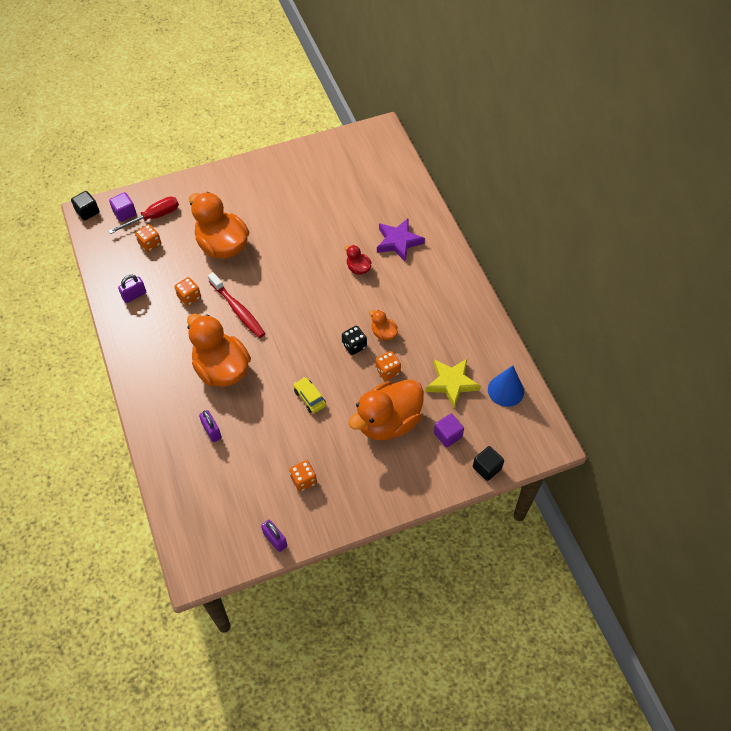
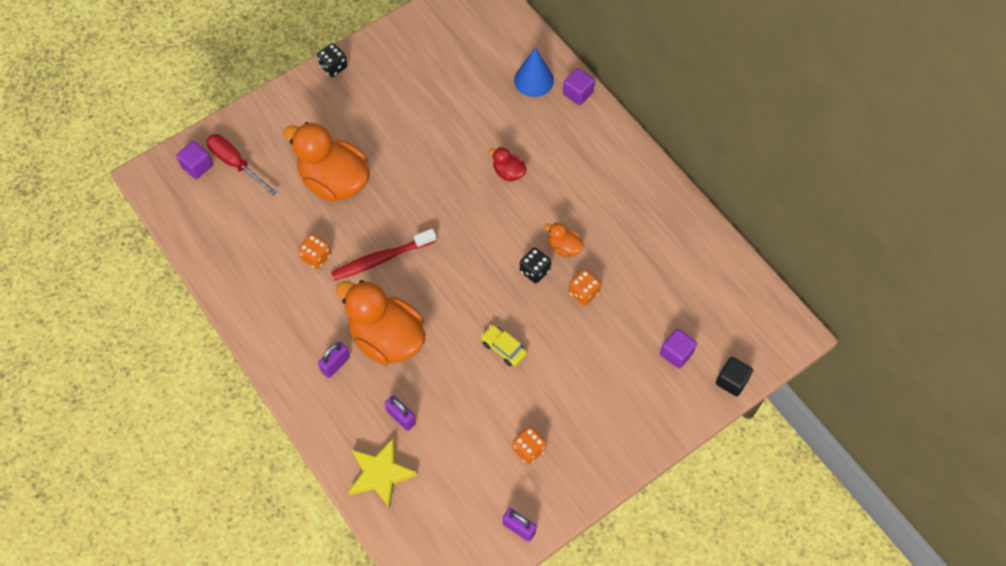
camera: 15 degrees left, 5 degrees up
(87, 212) = (149, 175): black cube -> none
(134, 295) = (247, 271): purple padlock -> purple padlock (335, 364)
(150, 244) = (243, 199): orange dice -> none
(153, 217) = (235, 163): red screwdriver -> red screwdriver turned 90 degrees counterclockwise
(238, 310) = (381, 259): red toothbrush -> red toothbrush turned 120 degrees clockwise
(251, 164) = (333, 67): none -> black dice
(388, 422) = (603, 354): orange duck -> none
(398, 242) = (545, 128): purple star -> none
(432, 222) = (578, 93): none -> purple cube
(451, 383) = (661, 289): yellow star -> yellow star (380, 474)
(506, 390) = (725, 283): blue cone -> blue cone (533, 80)

